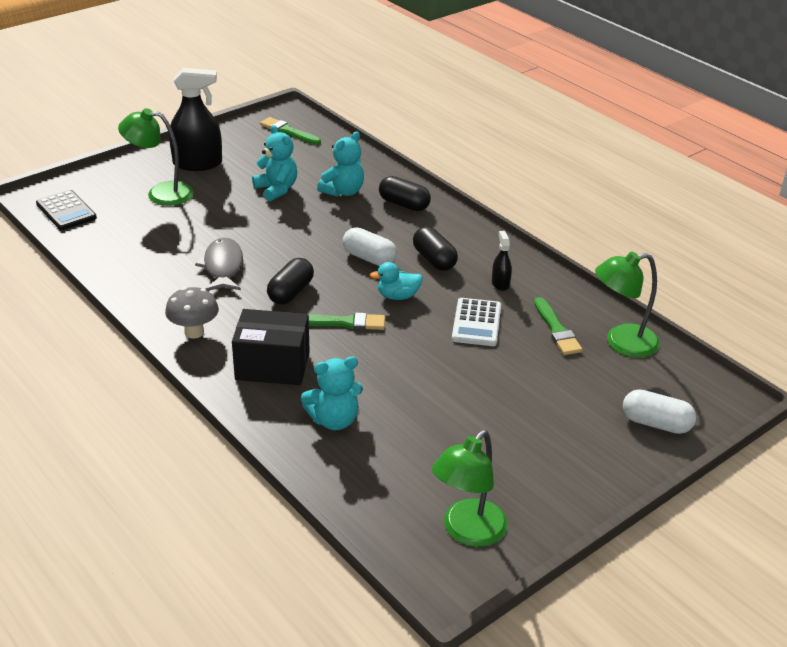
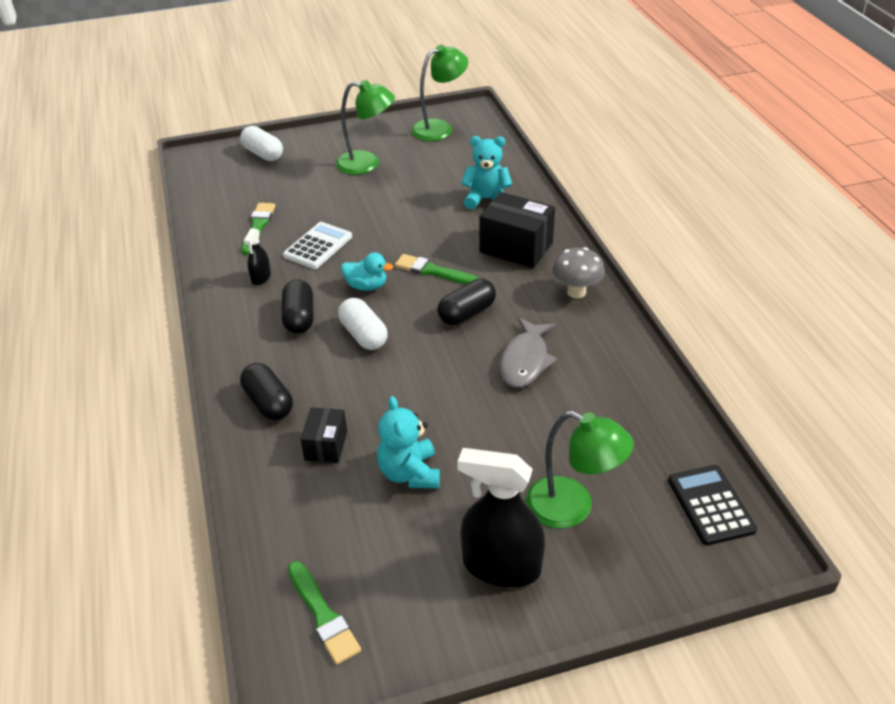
camera: 155 degrees left, 5 degrees up
(343, 191) = (326, 445): turquoise teddy bear -> black box
(621, 343) = (219, 206): green lamp -> green lamp (367, 164)

